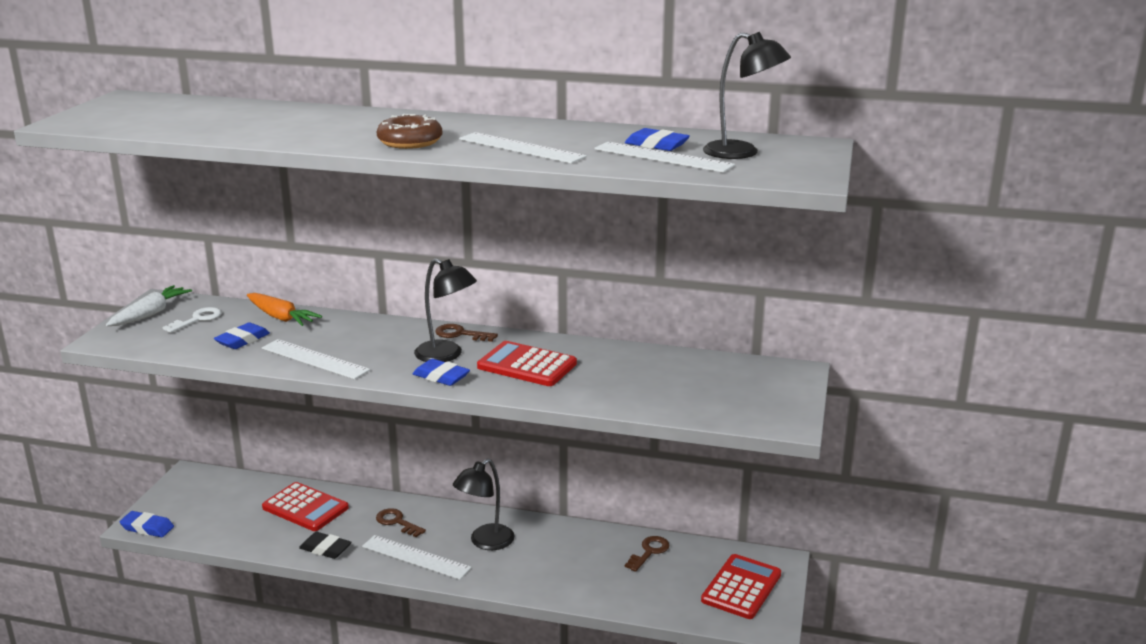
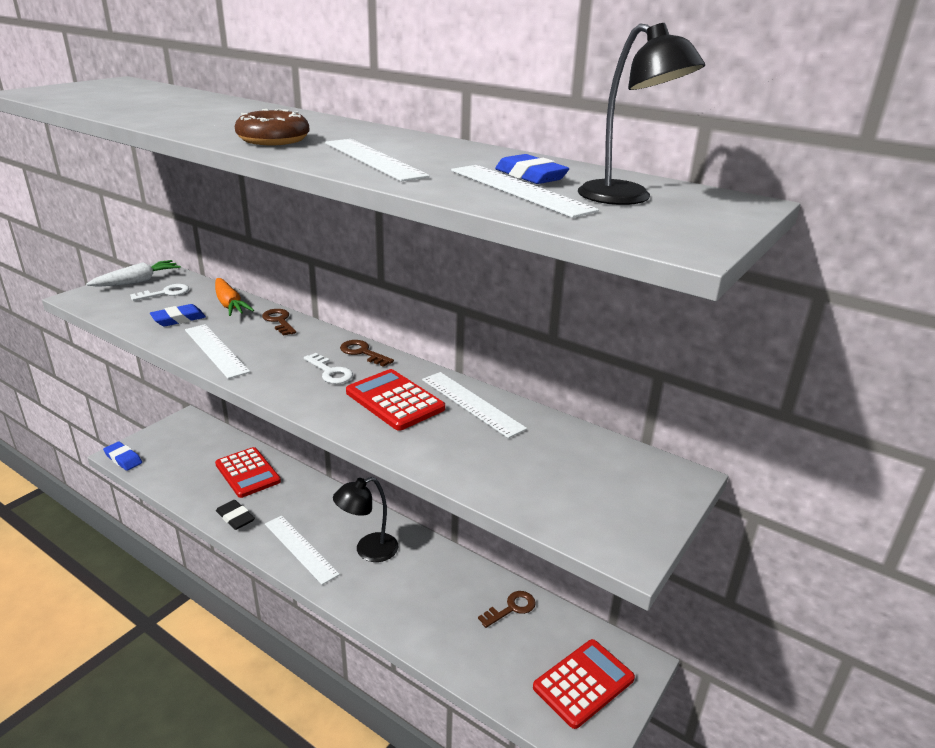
camera: 20 degrees right, 5 degrees up
(397, 522) = (308, 507): brown key -> brown key (279, 321)
(441, 377) = (305, 394): blue eraser -> none
(446, 355) = (330, 372): black lamp -> white key
(595, 354) = (472, 403): none -> white ruler

